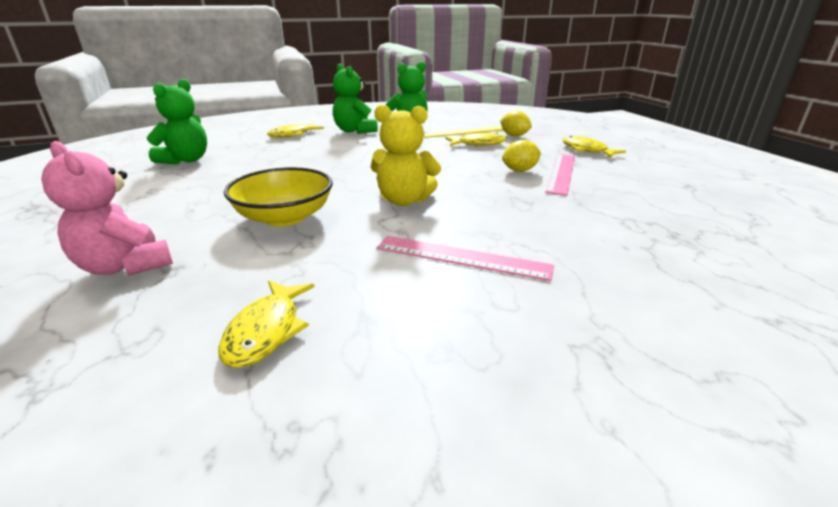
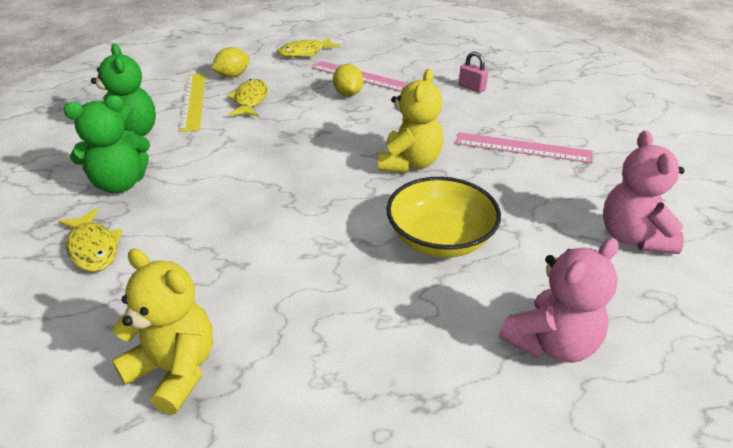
camera: 80 degrees left, 10 degrees up
(186, 160) = (175, 370): green teddy bear -> yellow teddy bear
(266, 331) = (633, 237): yellow fish -> pink teddy bear
(462, 257) = (523, 148): pink ruler -> pink ruler turned 75 degrees clockwise
(597, 225) = (472, 88): none -> pink padlock

